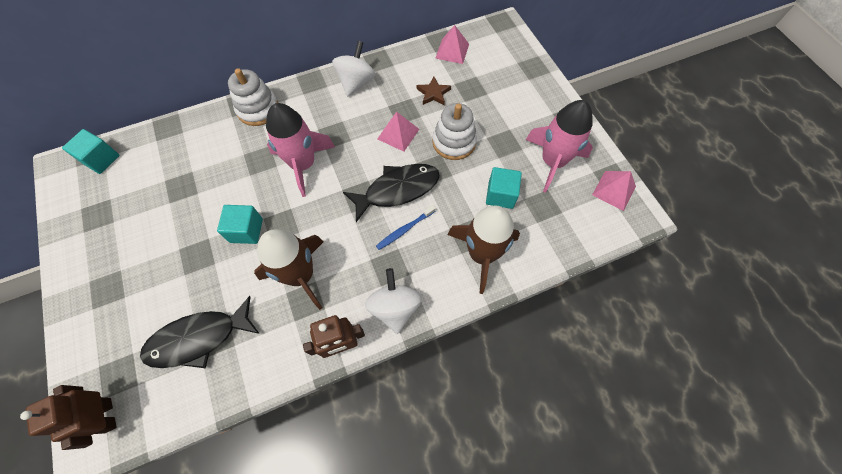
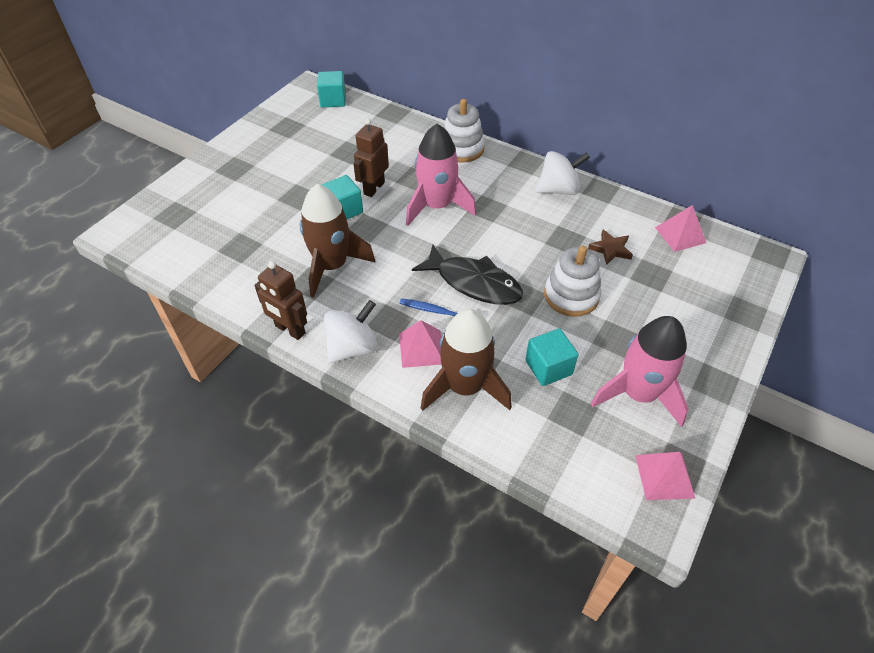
camera: 55 degrees right, 15 degrees down
(107, 415) = (143, 228): brown robot -> brown robot (374, 188)
(199, 338) = (232, 239): black fish -> none
(398, 134) = (535, 249): pink pyramid -> pink pyramid (421, 348)

